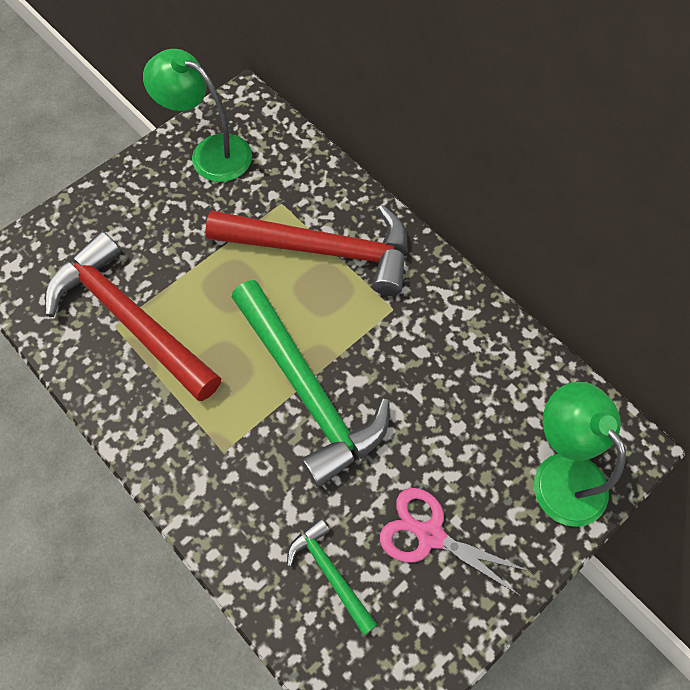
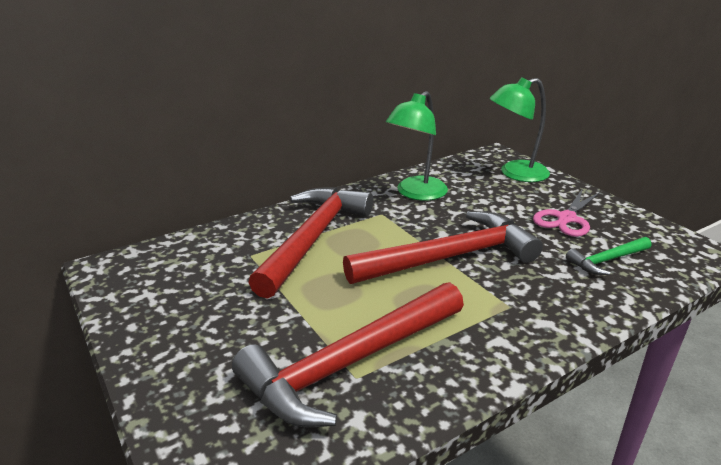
camera: 80 degrees left, 35 degrees down
(210, 153) = (157, 293): green lamp -> green lamp (416, 193)
(307, 390) = (450, 257): green hammer -> red hammer

